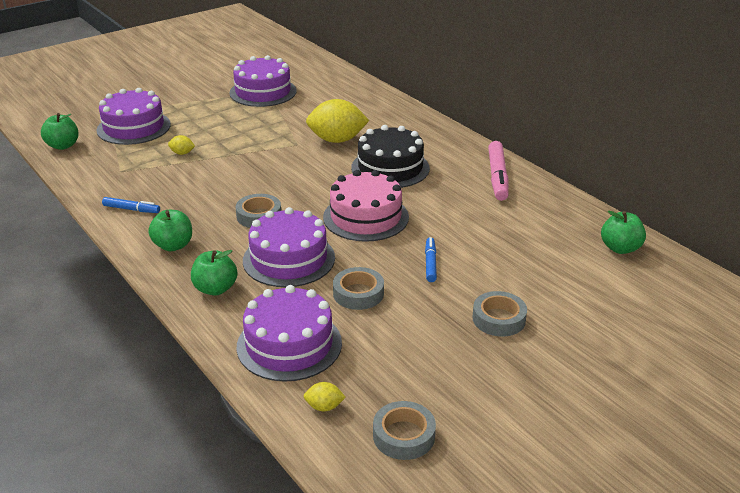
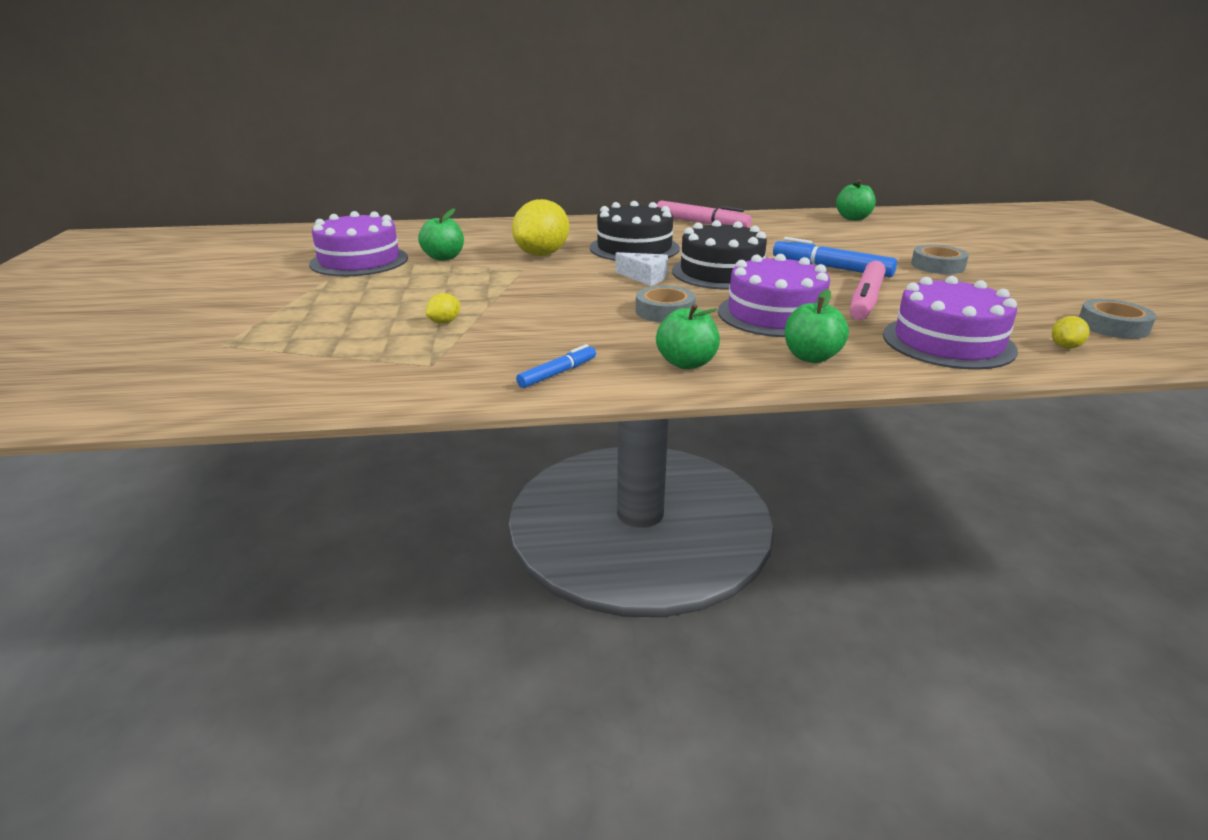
camera: 60 degrees left, 5 degrees down
(63, 146) = (267, 393): green apple -> green apple (443, 257)
(133, 127) = (308, 337): purple cake -> none
(323, 191) = (645, 277): none -> white cheese
(358, 293) = (866, 300): grey tape -> pink marker
(366, 217) = (721, 272): pink cake -> black cake
(430, 263) = (831, 268): blue marker -> blue marker, size x1.74

